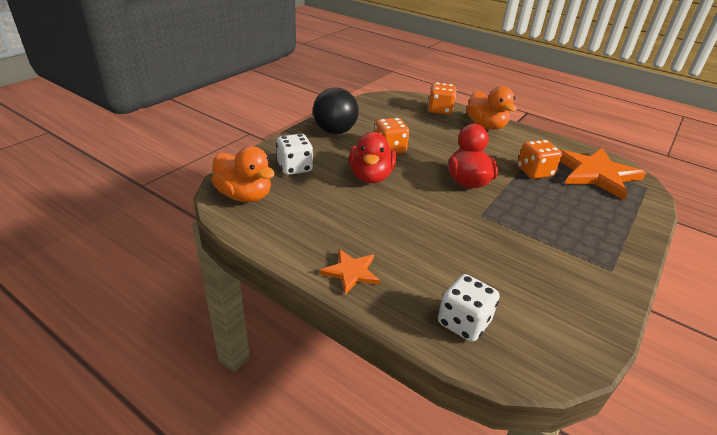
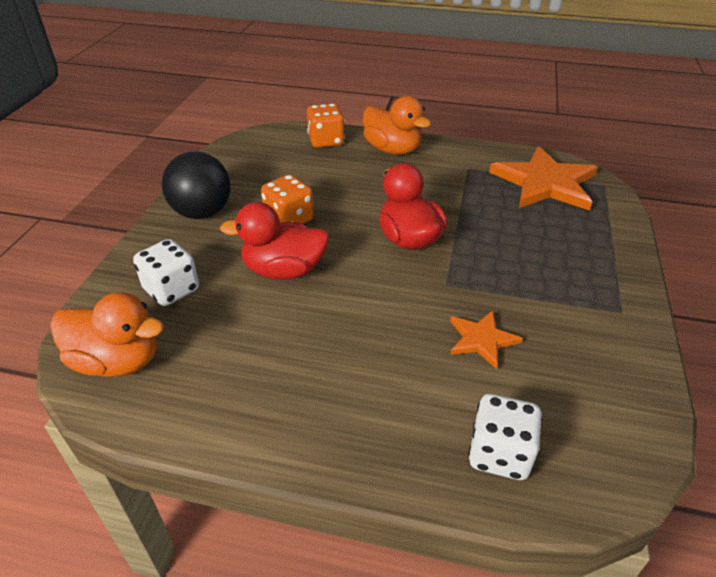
camera: 20 degrees left, 5 degrees up
(351, 272) = (327, 433): orange star -> orange star (481, 339)
(371, 176) = (284, 270): red duck -> red duck turned 105 degrees clockwise
(534, 172) = (478, 201): orange dice -> none

